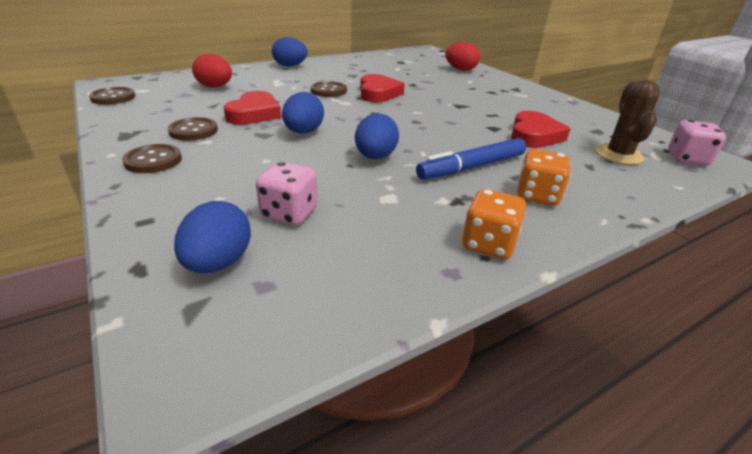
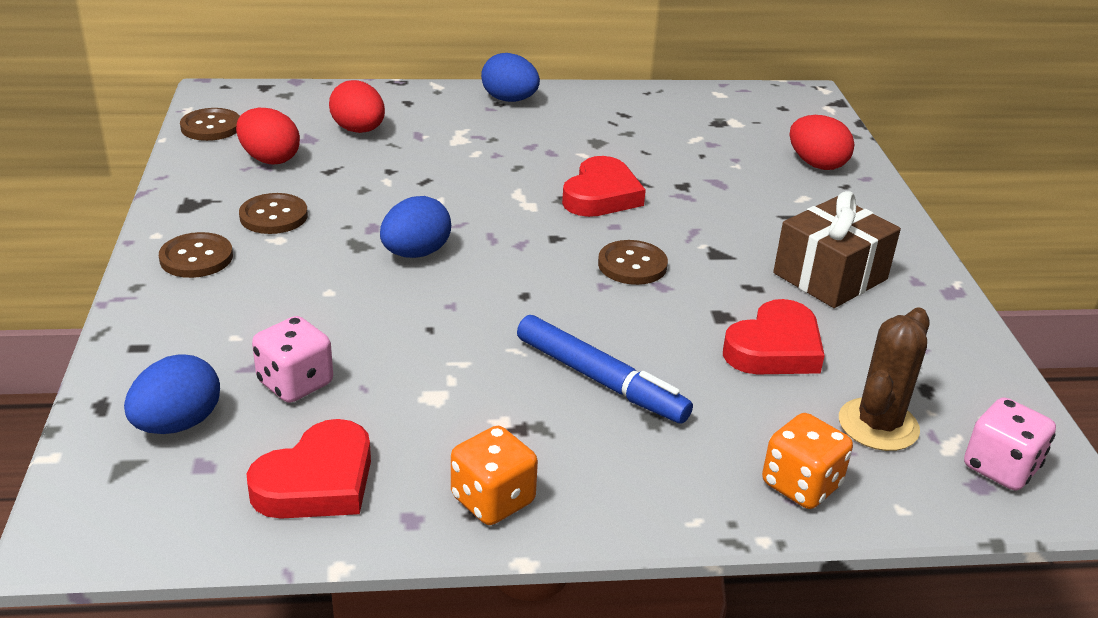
camera: 25 degrees right, 0 degrees up
(167, 106) = (270, 159): none -> red egg
(254, 114) = (375, 200): red heart -> red heart (317, 481)
(329, 91) = (524, 173): brown button -> brown button (632, 265)
(375, 157) = (477, 325): blue egg -> none
(472, 167) = (600, 380): blue marker -> blue marker turned 135 degrees counterclockwise
(519, 105) = (830, 276): none -> brown gift
(537, 195) = (643, 454): orange dice -> orange dice (801, 485)

